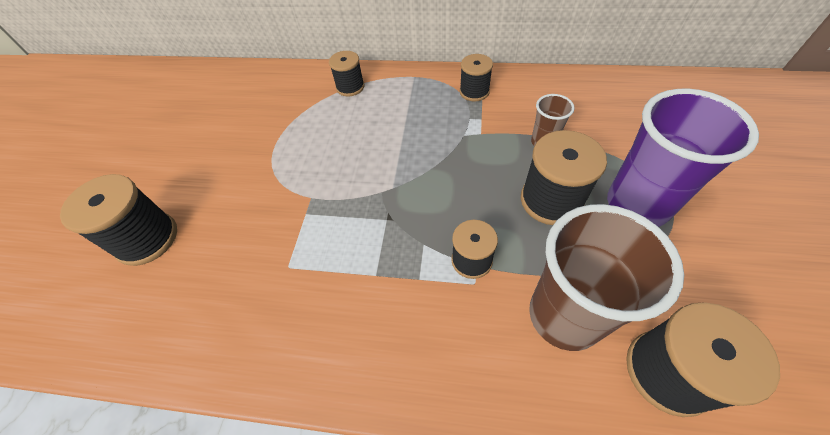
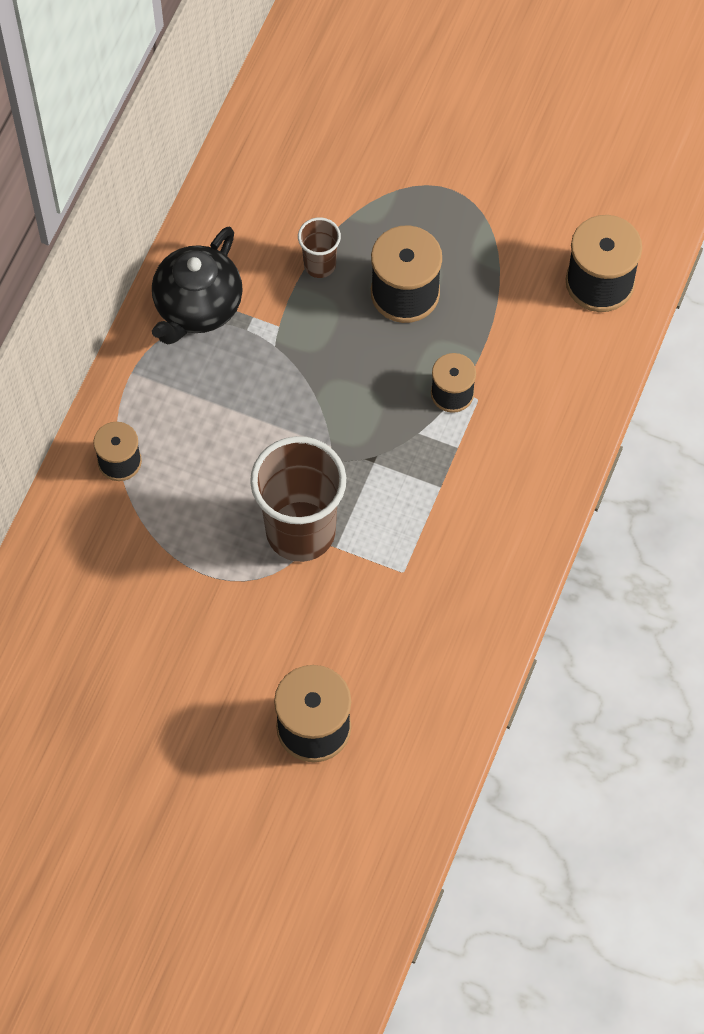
camera: 80 degrees left, 10 degrees up
(474, 92) = (197, 307): black spool -> black teapot
(564, 316) = (532, 336): brown cup -> brown cup (300, 531)
(637, 205) = (438, 218): purple cup -> none

